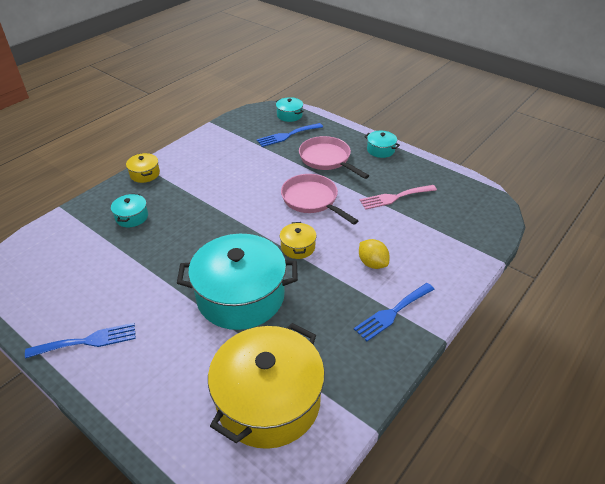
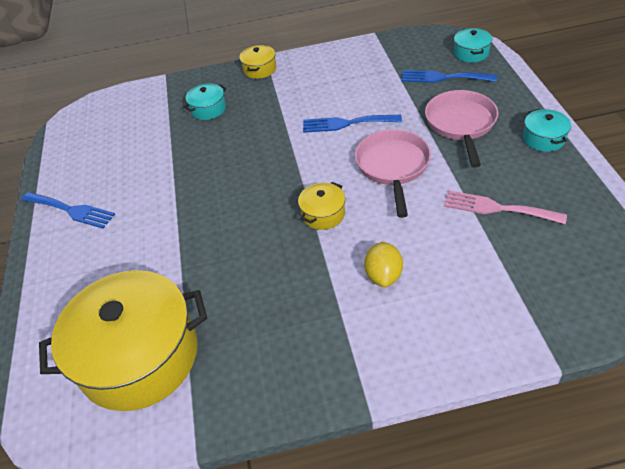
camera: 45 degrees right, 5 degrees up
(240, 296) = (219, 237): turquoise pot -> none
(392, 313) = (345, 345): blue fork -> blue fork (346, 123)

